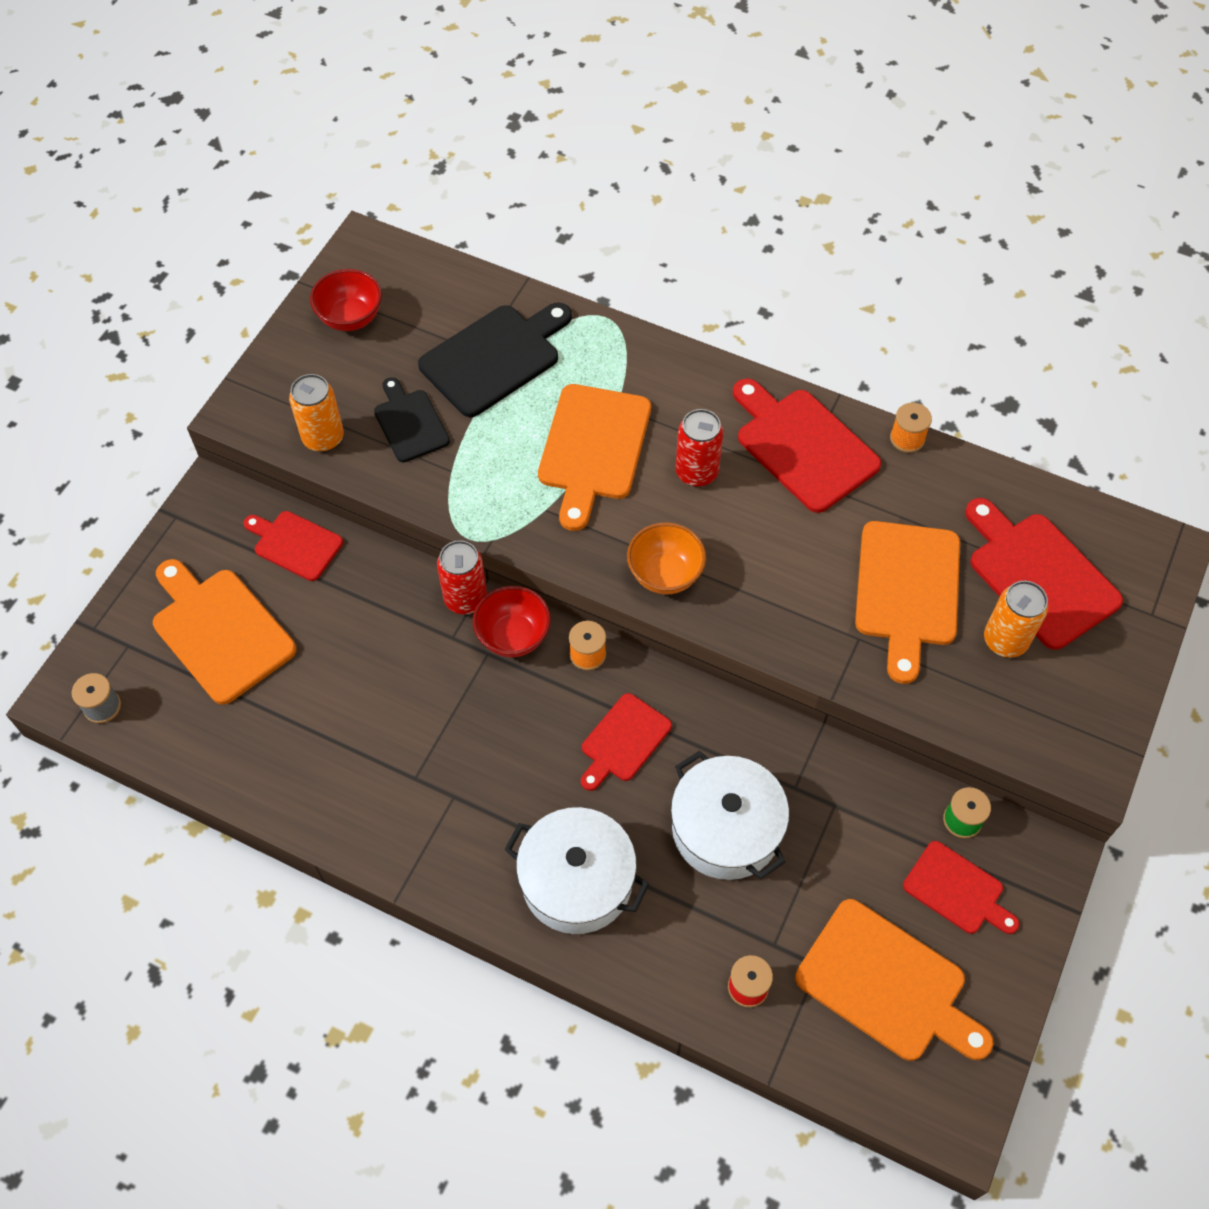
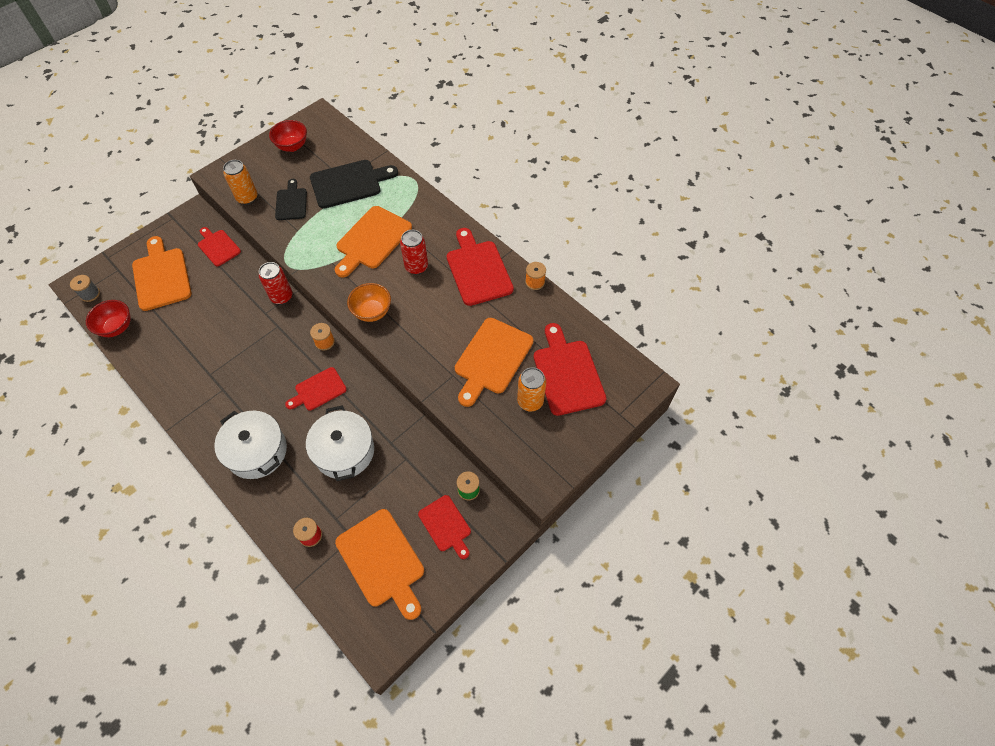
camera: 20 degrees right, 0 degrees up
(513, 636) = (294, 322): red bowl -> red bowl (117, 327)

